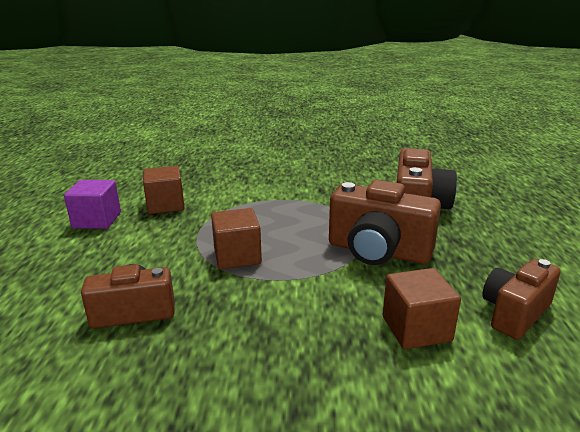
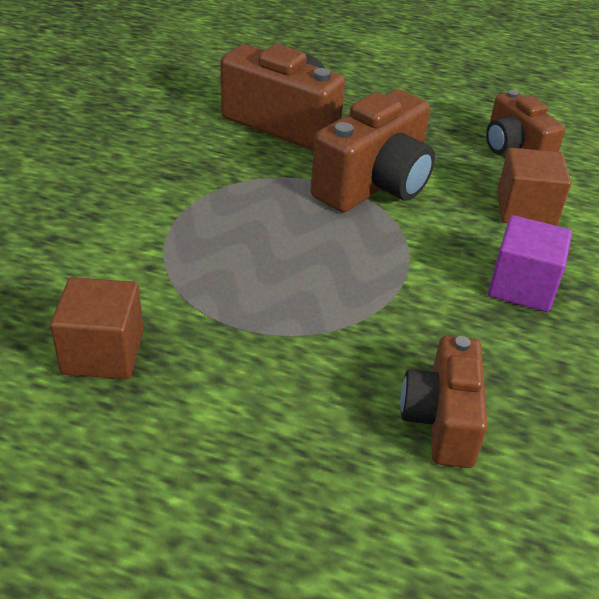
camera: 75 degrees left, 15 degrees up
(97, 220) = (106, 458): purple cube -> purple cube (522, 286)
(237, 256) = (333, 299): brown cube -> none

